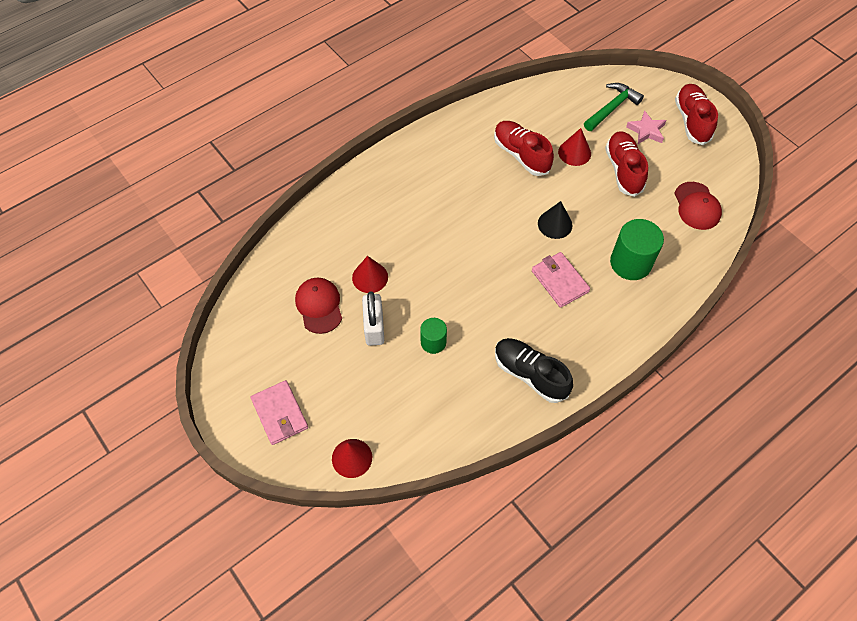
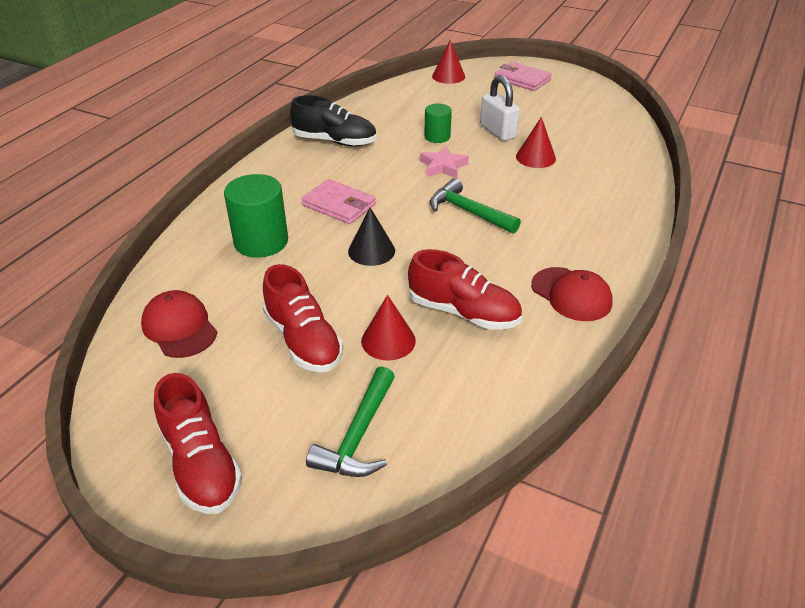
camera: 155 degrees right, 20 degrees down
(319, 306) = (560, 130): red cap -> red cap (571, 294)
(466, 235) = (468, 212): none -> green hammer
(646, 131) = (283, 415): pink star -> pink star (443, 166)

